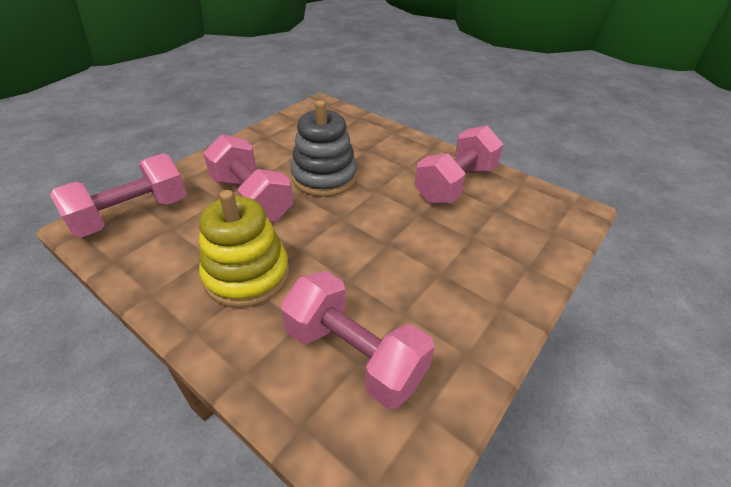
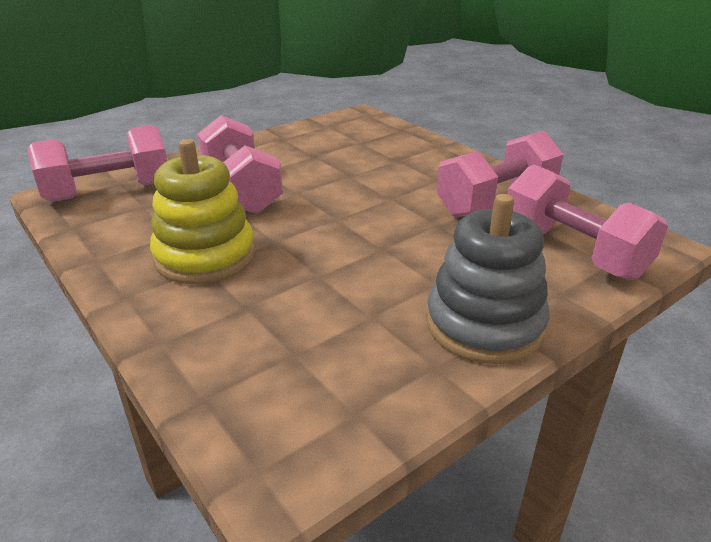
camera: 15 degrees right, 10 degrees down
(324, 177) = (334, 180): grey stacking toy -> grey stacking toy (484, 325)
(354, 355) = (294, 345): pink dumbbell -> pink dumbbell (572, 251)

